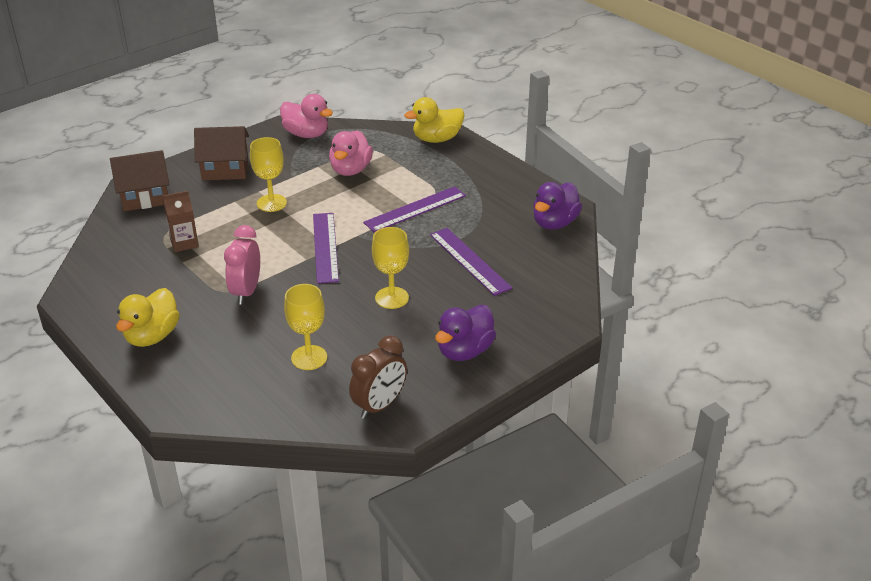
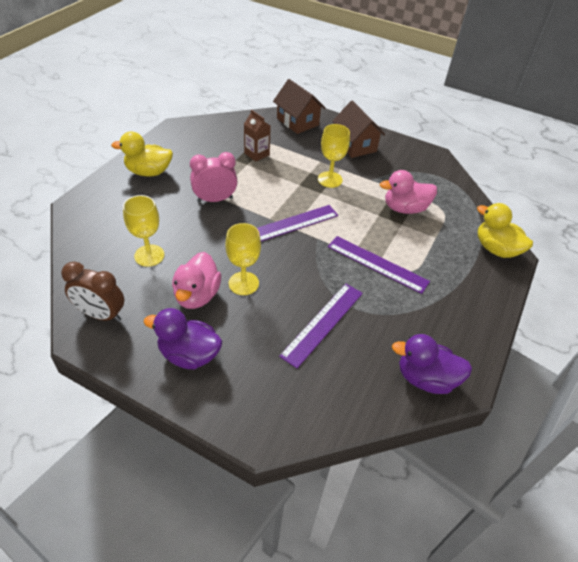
camera: 65 degrees right, 10 degrees up
(306, 134) = (434, 170): pink duck -> pink duck (197, 295)

